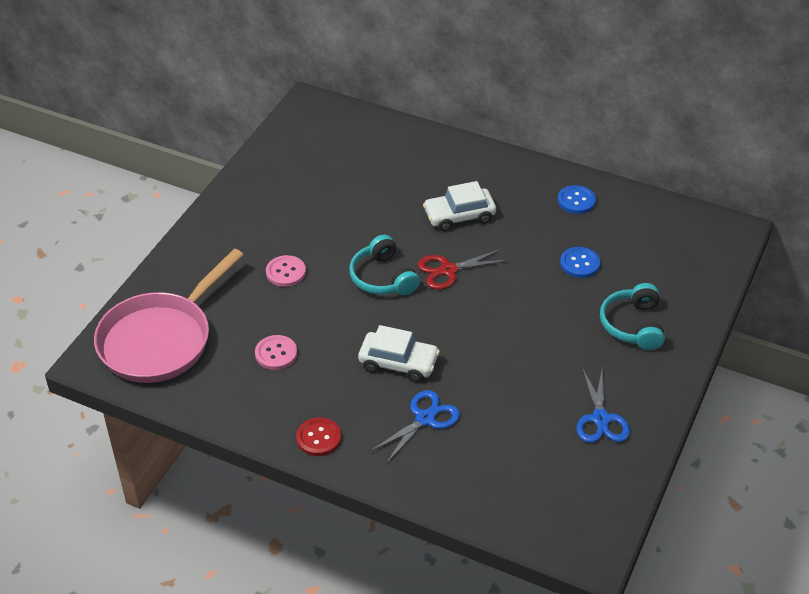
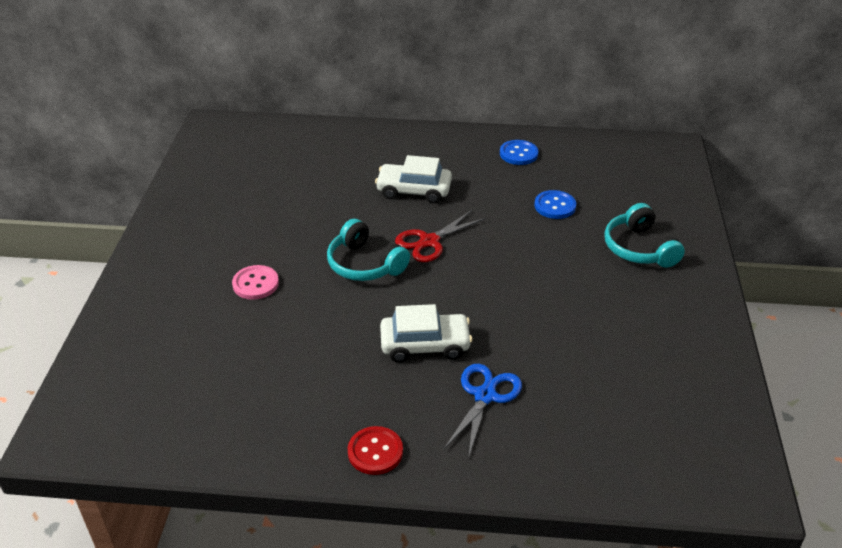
camera: 20 degrees left, 5 degrees down
(160, 340) = (134, 391): pink pan -> none
(276, 353) = (282, 371): pink button -> none
(459, 216) = (414, 190): white car -> white car turned 45 degrees clockwise
(600, 419) = (666, 345): blue scissors -> none

